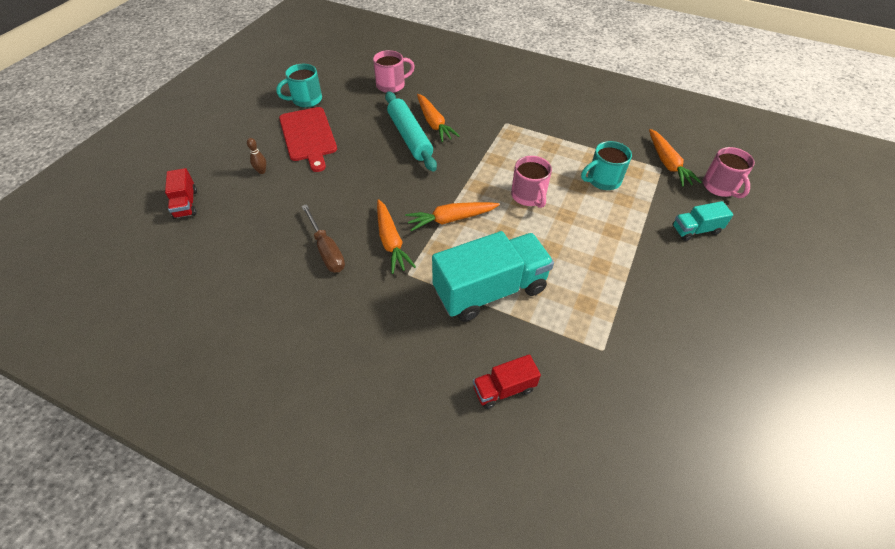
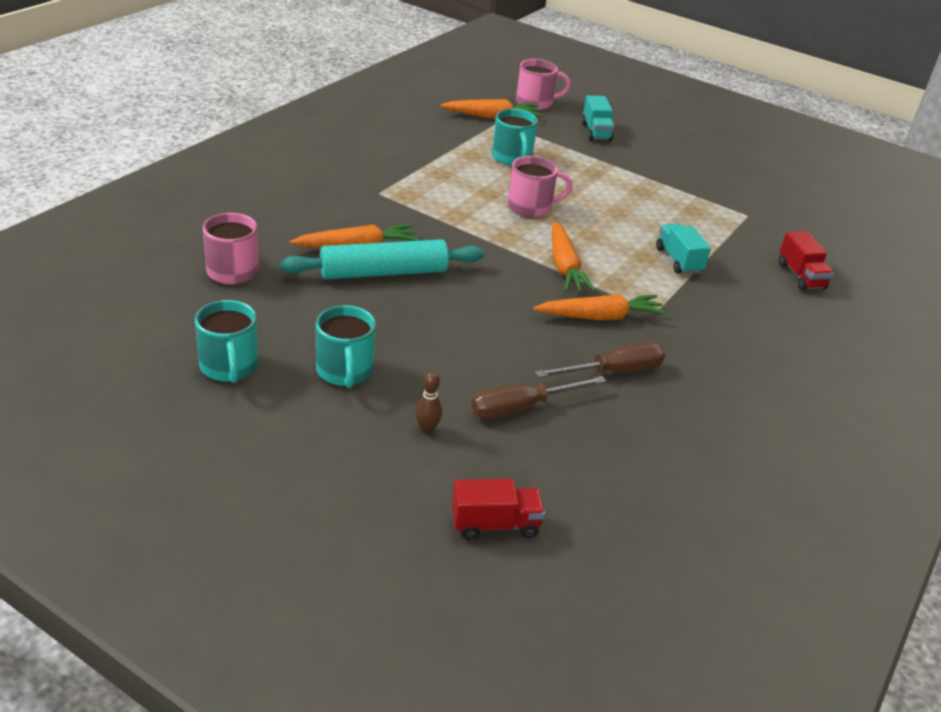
camera: 85 degrees left, 15 degrees down
(283, 207) = (522, 408): none -> brown screwdriver
(308, 136) = (345, 371): red cutting board -> turquoise mug
(490, 290) = (678, 260): turquoise truck -> turquoise truck, size x0.49

